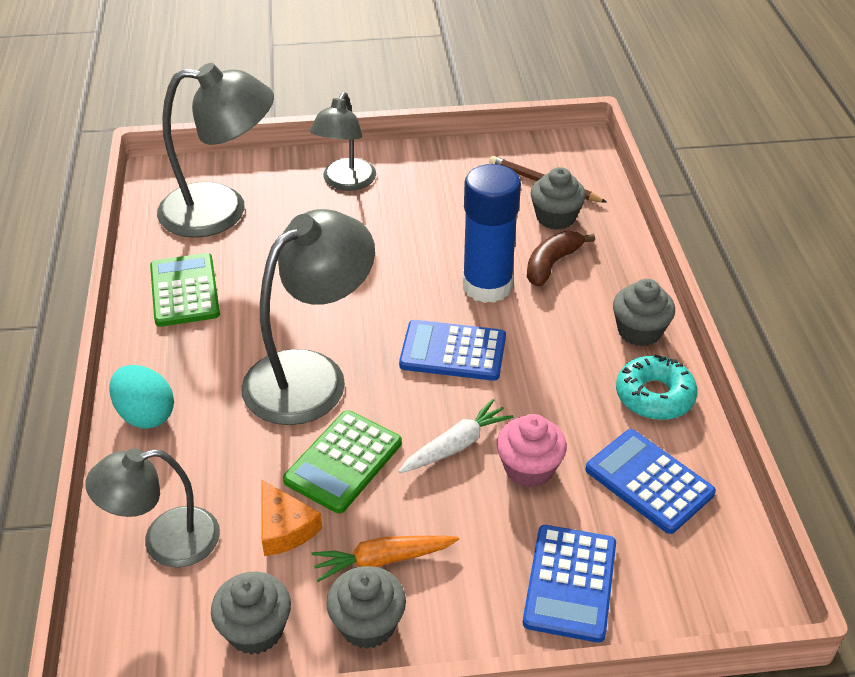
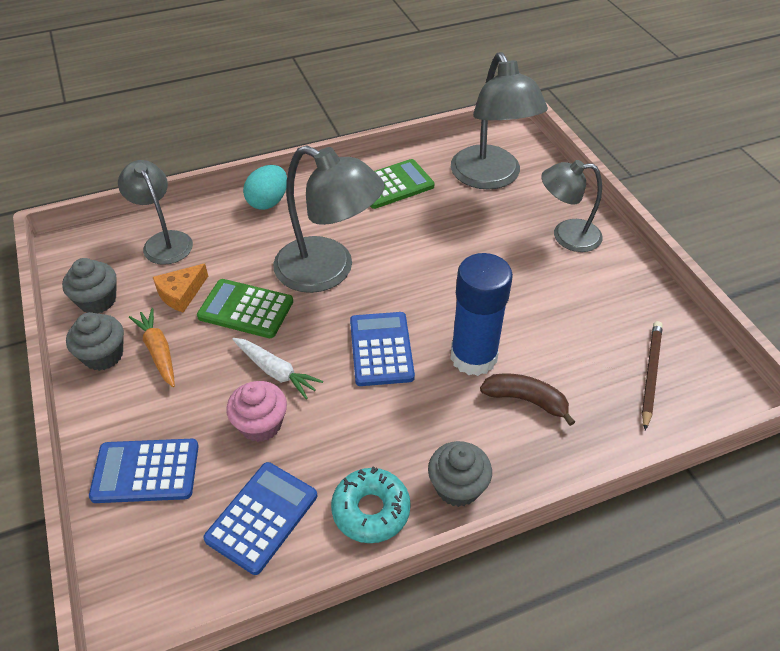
camera: 75 degrees right, 5 degrees up
(555, 217) = (599, 392): grey cupcake -> none

